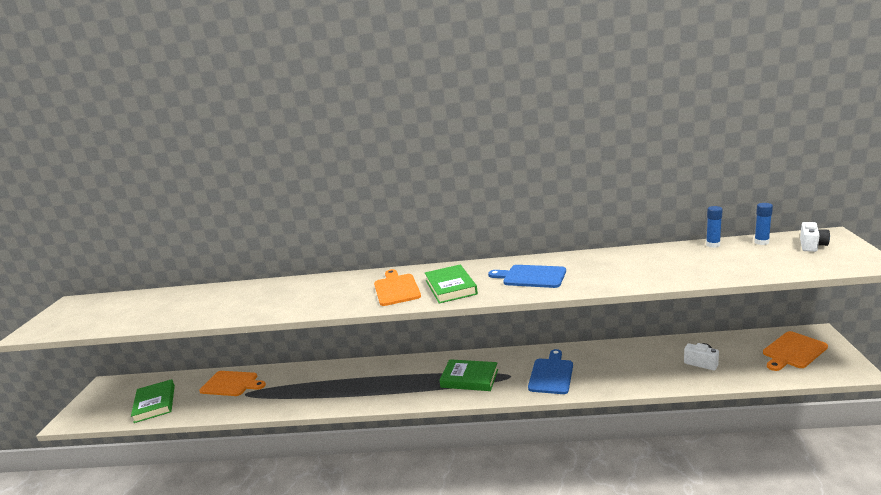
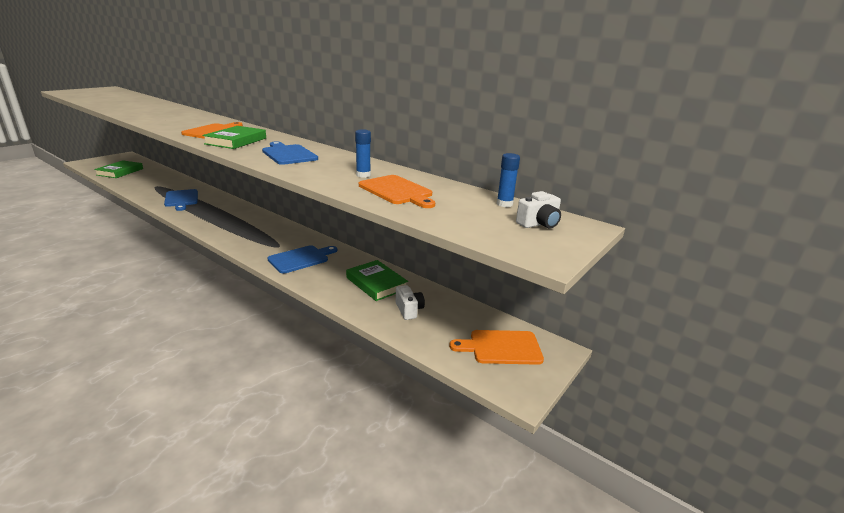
camera: 30 degrees right, 5 degrees up
(231, 384) = (162, 179): orange cutting board -> orange cutting board (397, 191)
(311, 390) = (181, 199): none -> blue cutting board
(469, 378) = (256, 235): green book -> green book (376, 283)
(713, 245) = (460, 189): blue glue stick -> blue glue stick (363, 175)

